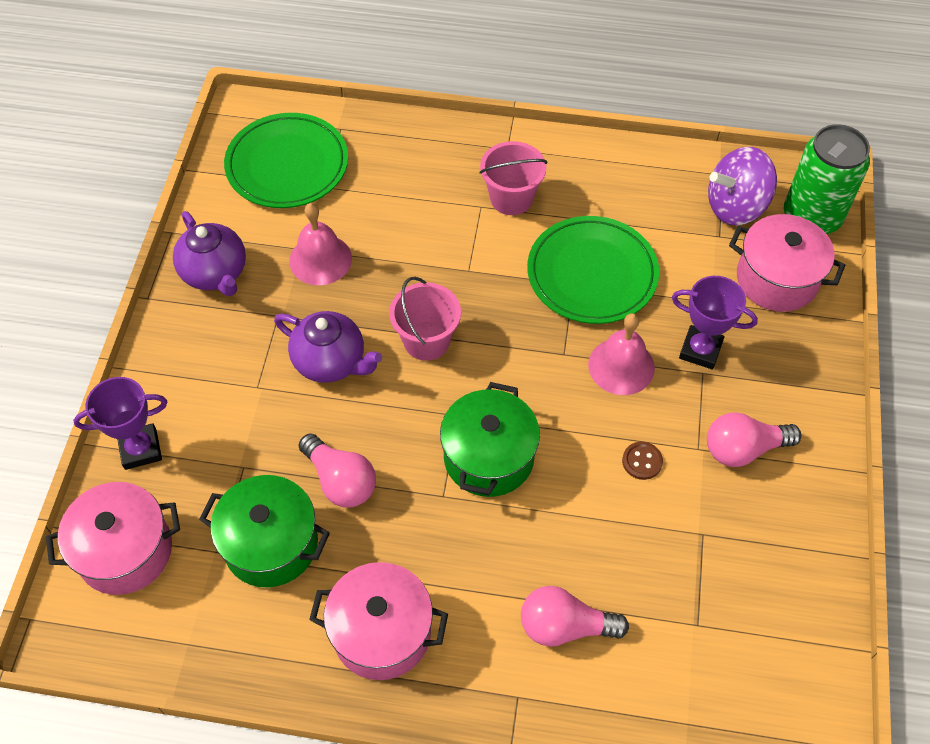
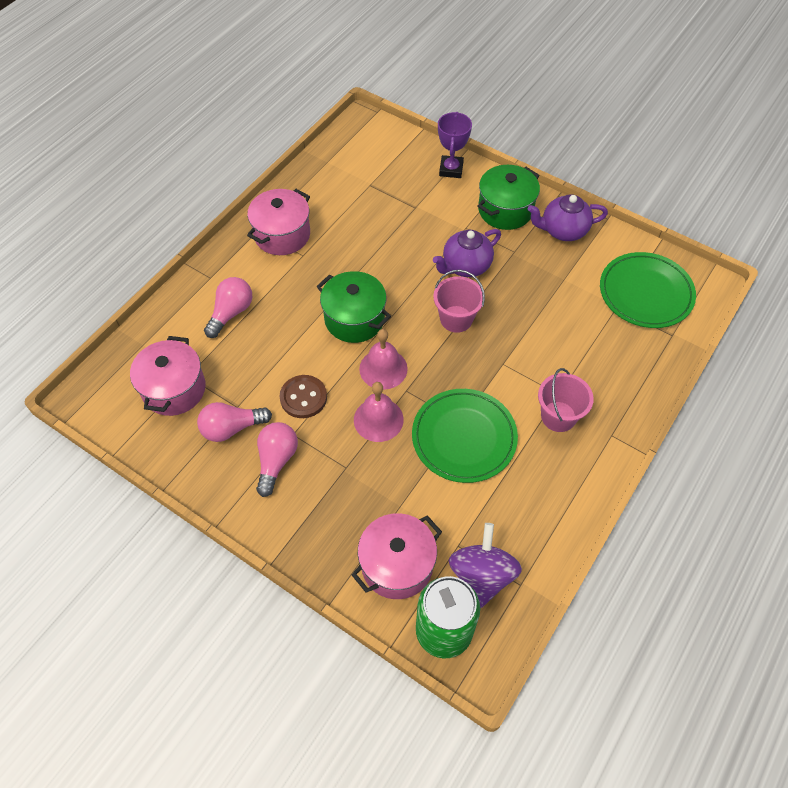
camera: 115 degrees right, 0 degrees up
(125, 551) = (392, 151): pink pot -> pink pot (174, 389)
(271, 544) = (361, 206): green pot -> green pot (505, 210)
(320, 259) = (550, 285): pink bell -> pink bell (383, 368)
(340, 481) = (381, 246): pink light bulb -> pink light bulb (231, 428)
(642, 461) = (303, 397): brown button -> brown button, size x1.66
(700, 350) = (364, 475): purple trophy -> none

